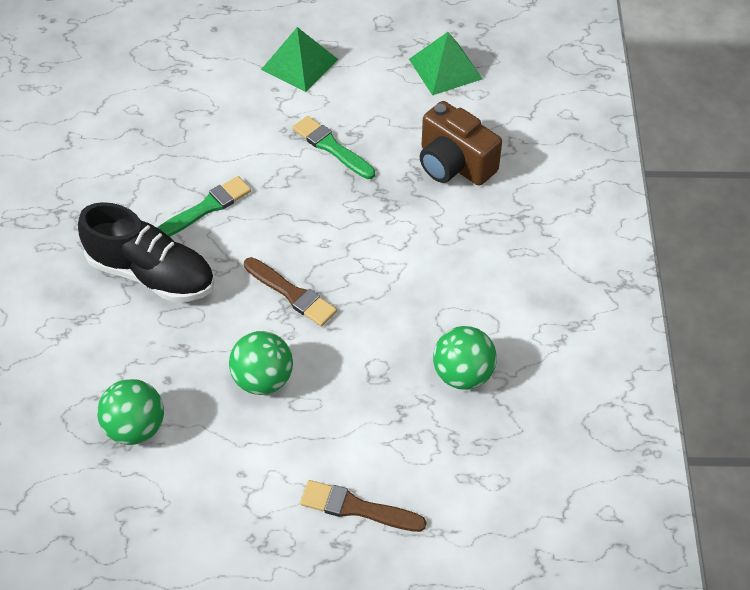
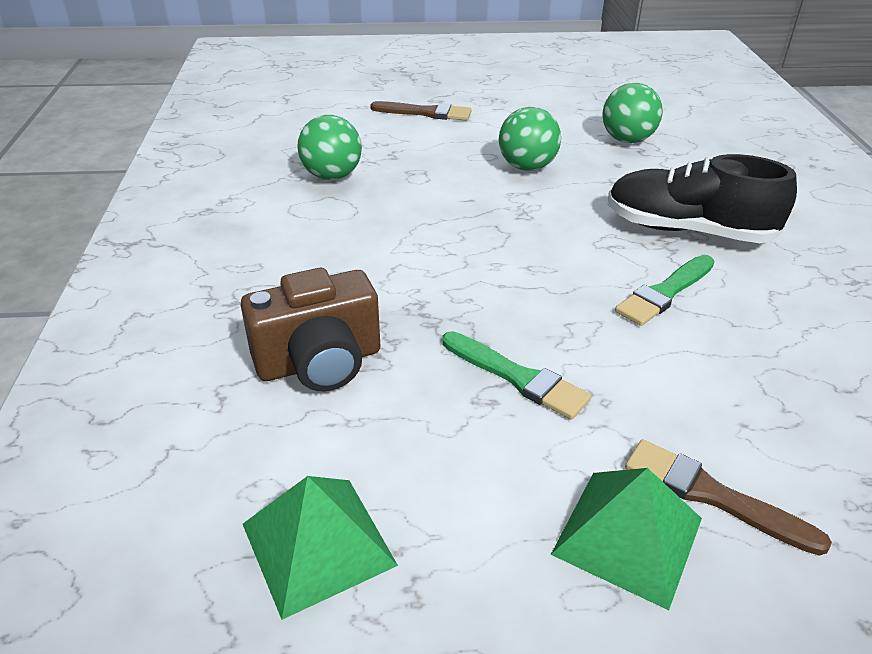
camera: 175 degrees right, 15 degrees down
(292, 294) = (520, 221): brown brush -> brown brush (712, 495)
(454, 164) = (319, 362): brown camera -> brown camera turned 120 degrees clockwise

